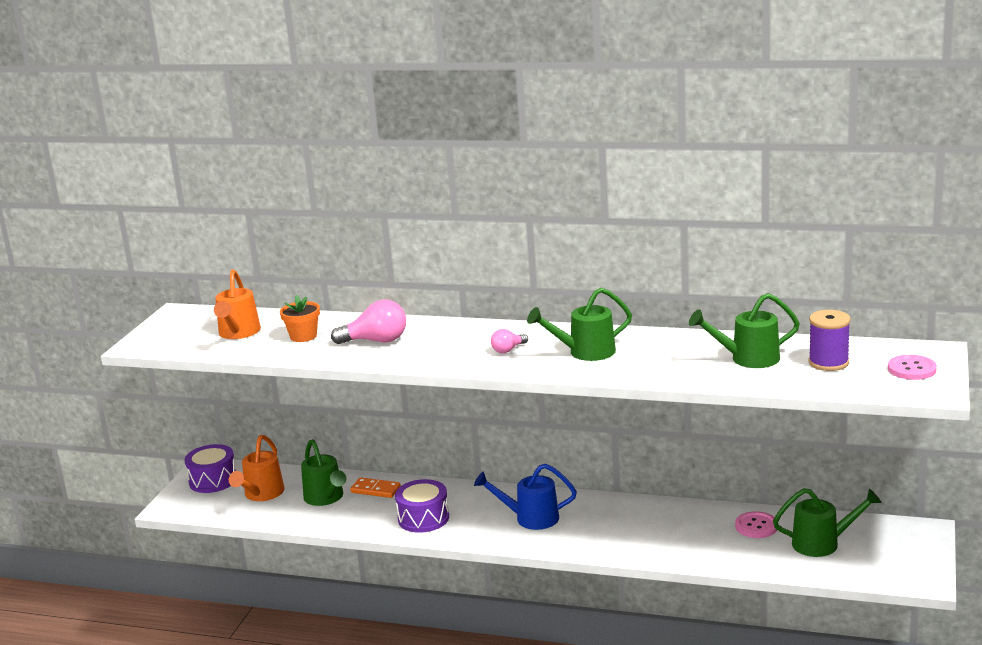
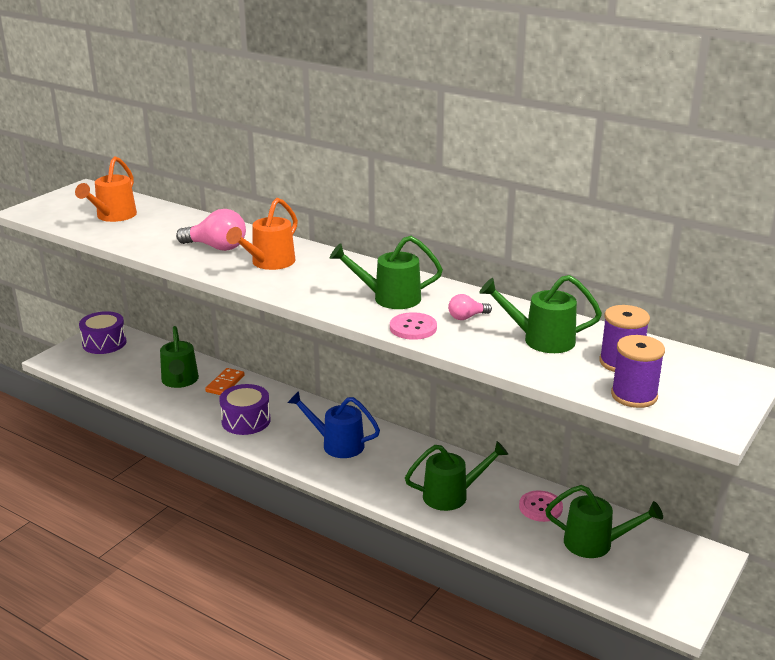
camera: 15 degrees right, 5 degrees up
(261, 494) = (132, 365): orange watering can -> orange watering can (269, 263)
(303, 336) = (161, 230): orange flower pot -> none
(375, 490) = (225, 384): orange domino -> orange domino turned 75 degrees clockwise
(508, 350) = (322, 280): pink light bulb -> pink light bulb (466, 317)
(670, 535) = (452, 495): none -> green watering can
(858, 385) = (634, 396): none -> purple spool
(912, 369) = (706, 390): pink button -> pink button (413, 328)

